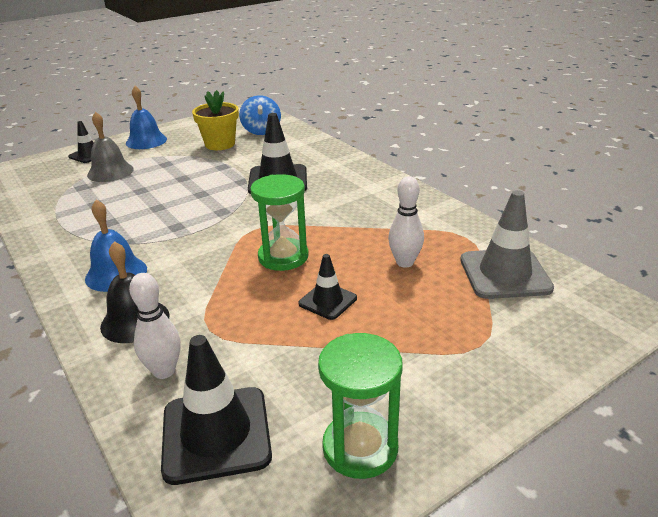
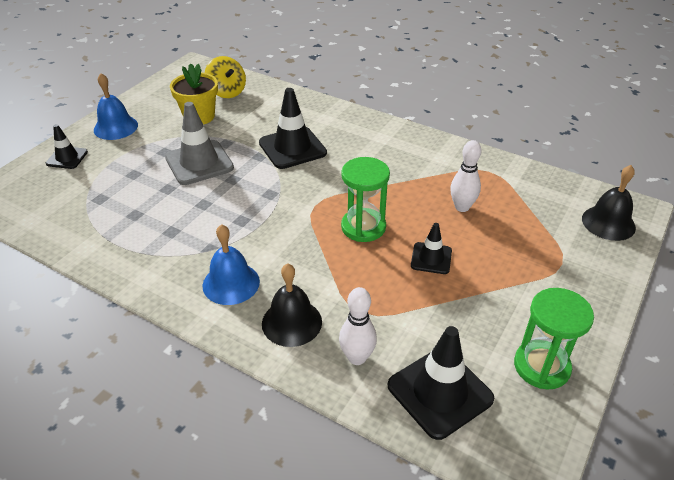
camera: 25 degrees left, 10 degrees up
(110, 172) = (113, 174): grey bell -> none
(261, 130) = (227, 92): blue spinning top -> yellow spinning top
(504, 274) = (539, 198): grey traffic cone -> grey traffic cone (199, 163)
(578, 318) = (608, 223): none -> black bell

